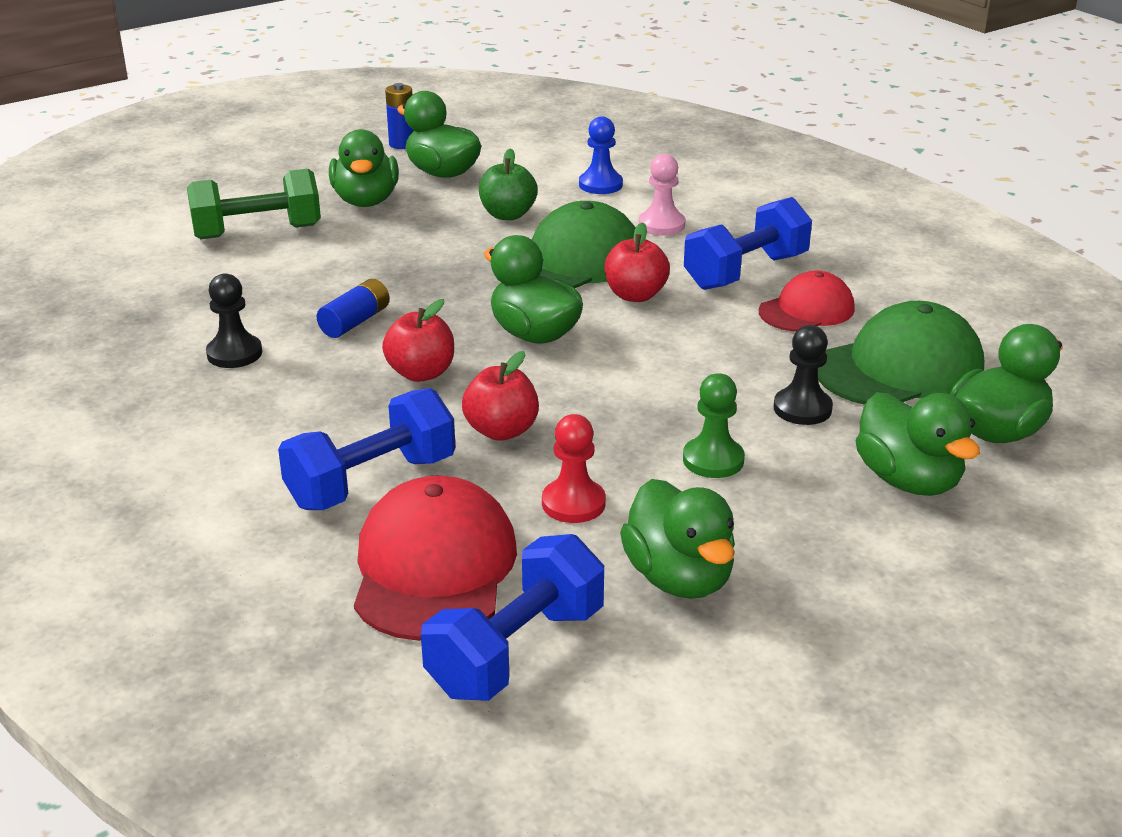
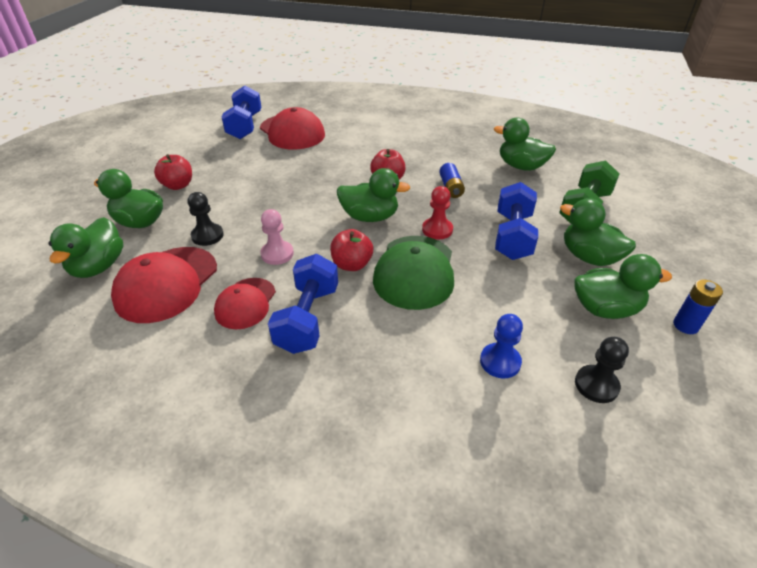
camera: 140 degrees right, 10 degrees up
(234, 354) = (465, 157): black pawn -> black pawn (596, 385)
(371, 482) = (344, 142): blue dumbbell -> blue dumbbell (512, 236)
(501, 431) = (325, 173): red apple -> red apple (178, 185)
(508, 215) = (503, 291): green apple -> none
(573, 503) = (269, 162): red pawn -> red pawn (437, 230)
(661, 225) = (405, 337): pink pawn -> pink pawn (277, 254)
(679, 578) = (212, 157): green duck -> green duck (521, 166)
(713, 460) = (231, 196): green pawn -> none
(899, 368) = (166, 284): green cap -> red cap

